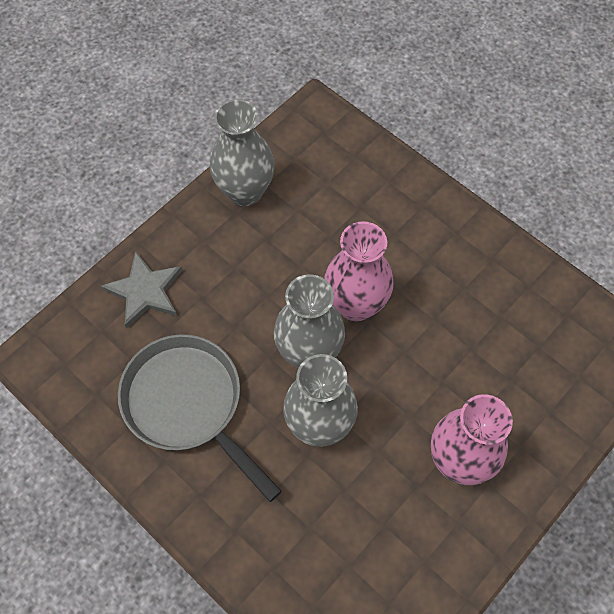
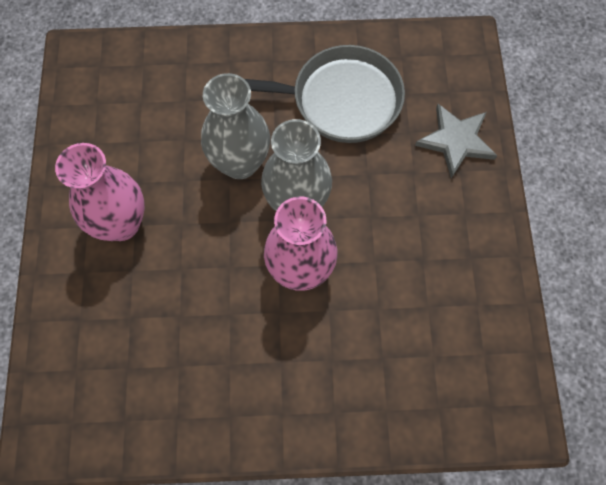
camera: 135 degrees right, 5 degrees up
(245, 191) = (484, 283): grey vase -> none

